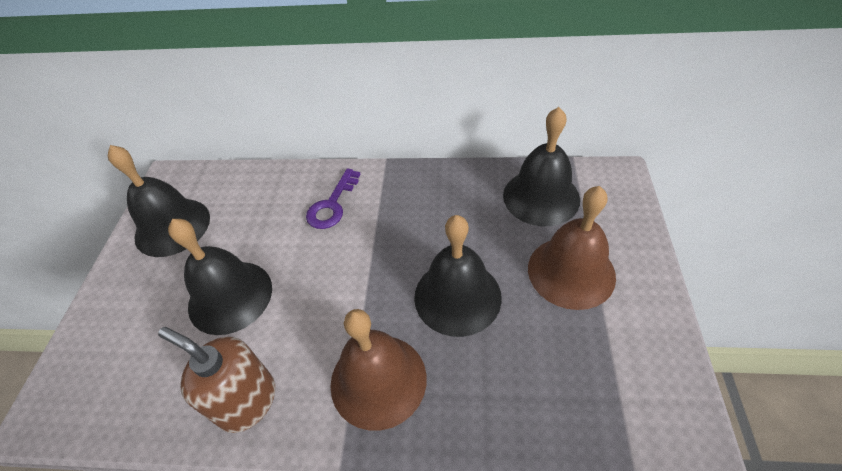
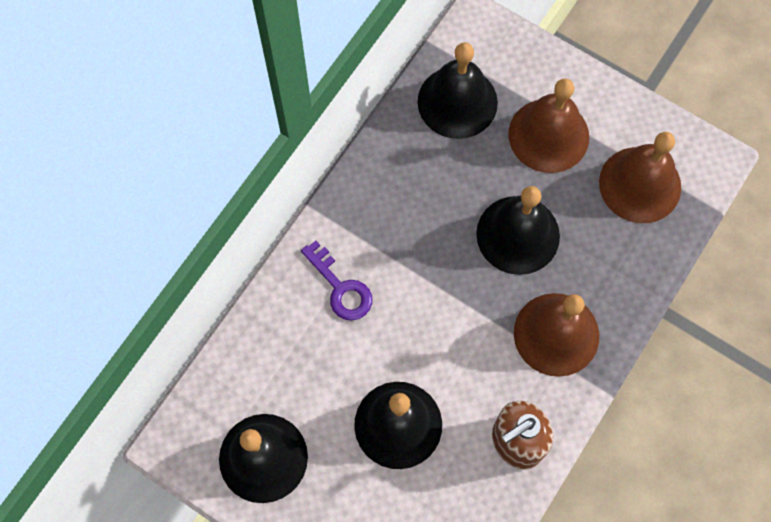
camera: 65 degrees left, 20 degrees up
(592, 377) = (640, 184): none -> brown bell

